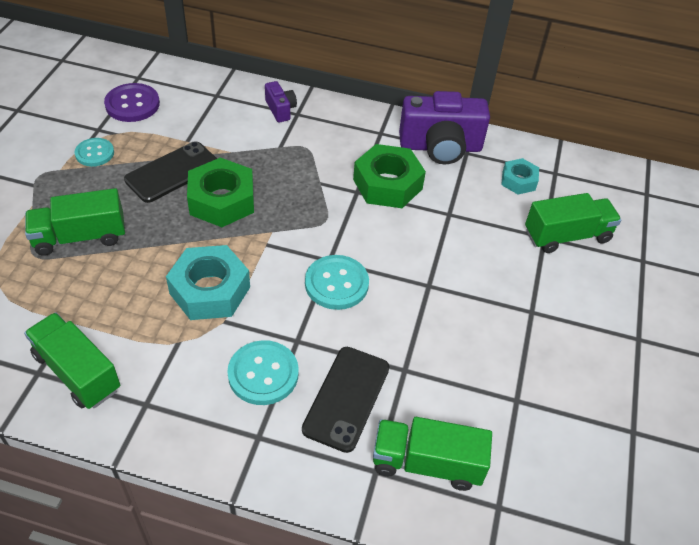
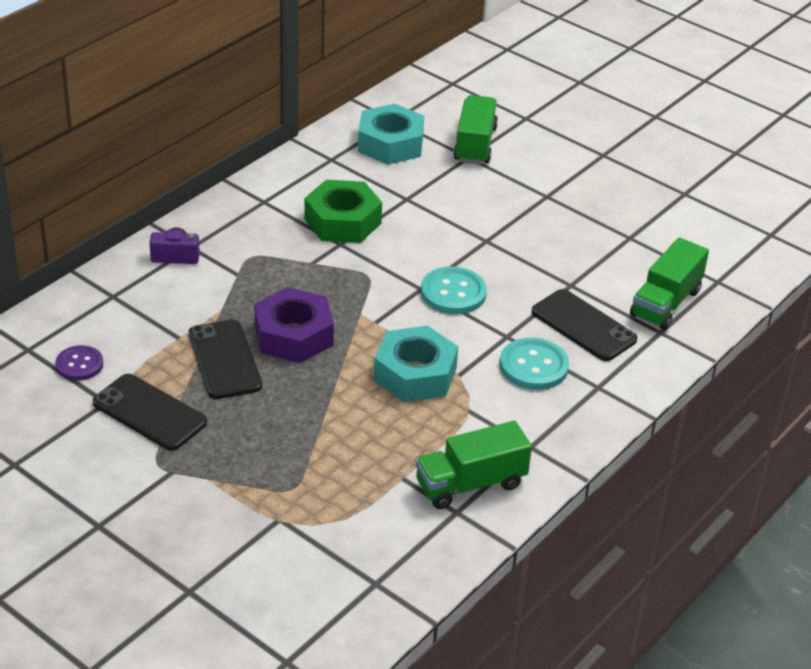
camera: 65 degrees left, 10 degrees down
(80, 237) = (283, 449): green truck -> none
(95, 153) = (149, 412): turquoise button -> black phone
(132, 104) = (79, 364): purple button -> purple button, size x0.67
(222, 200) = (293, 335): green nut -> purple nut
(440, 147) = (312, 171): purple camera -> none
(518, 181) = (390, 144): turquoise nut -> turquoise nut, size x1.76

